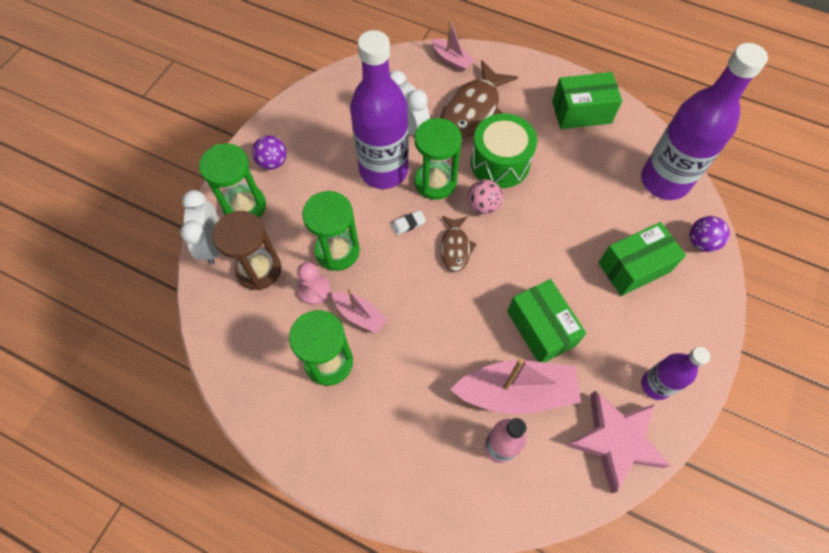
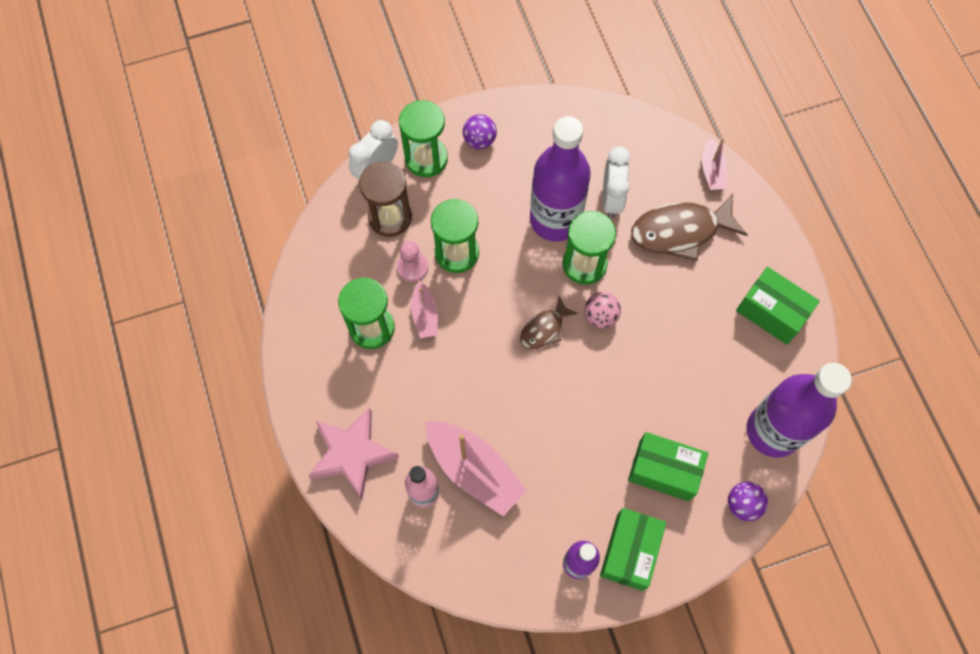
camera: 45 degrees right, 5 degrees up
(408, 224) = (529, 279): white eraser -> none
(500, 163) = (653, 294): green drum -> none
(541, 328) = (540, 445): green box -> green box (629, 551)
(615, 441) = (505, 568): pink star -> pink star (352, 454)

